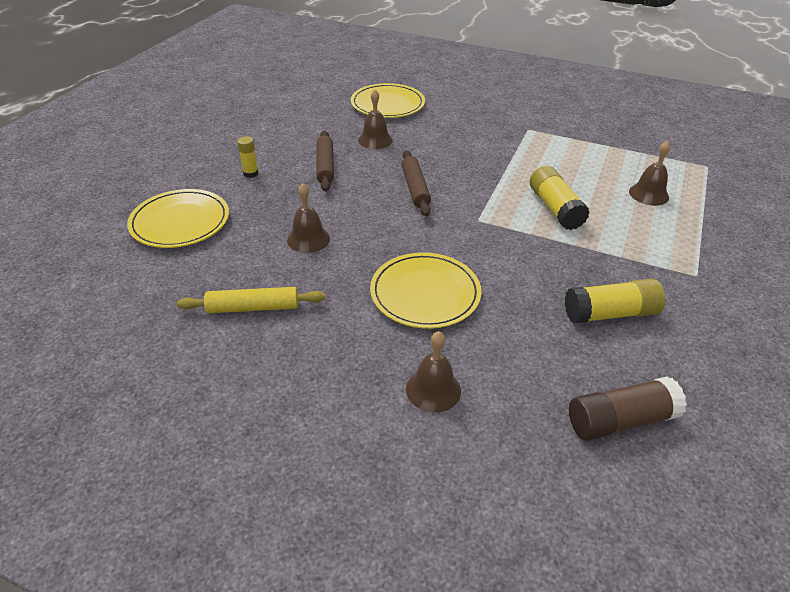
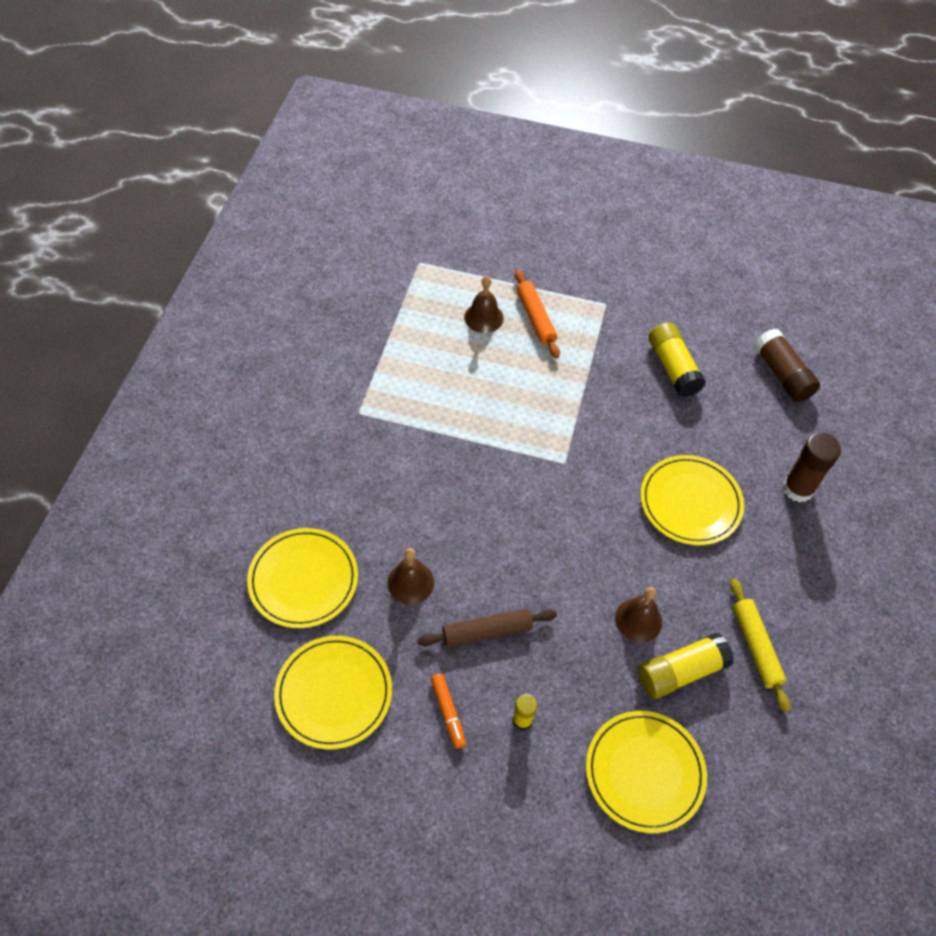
camera: 100 degrees left, 15 degrees up
(271, 146) = (448, 712): none -> orange marker
(304, 110) = (334, 693): none -> yellow plate
(415, 188) = (517, 525): brown rolling pin -> none
(433, 389) = (798, 489): brown bell -> brown glue stick
(555, 208) = (527, 396): yellow glue stick -> yellow glue stick (681, 671)
(657, 224) = (535, 318): none -> orange rolling pin

